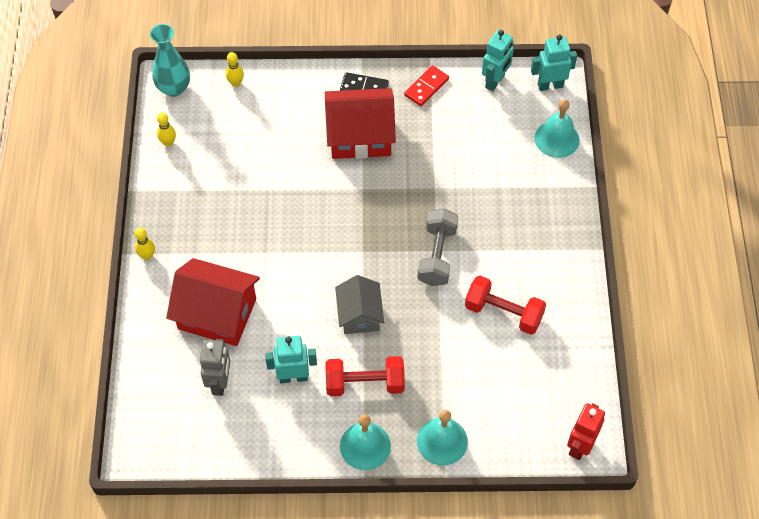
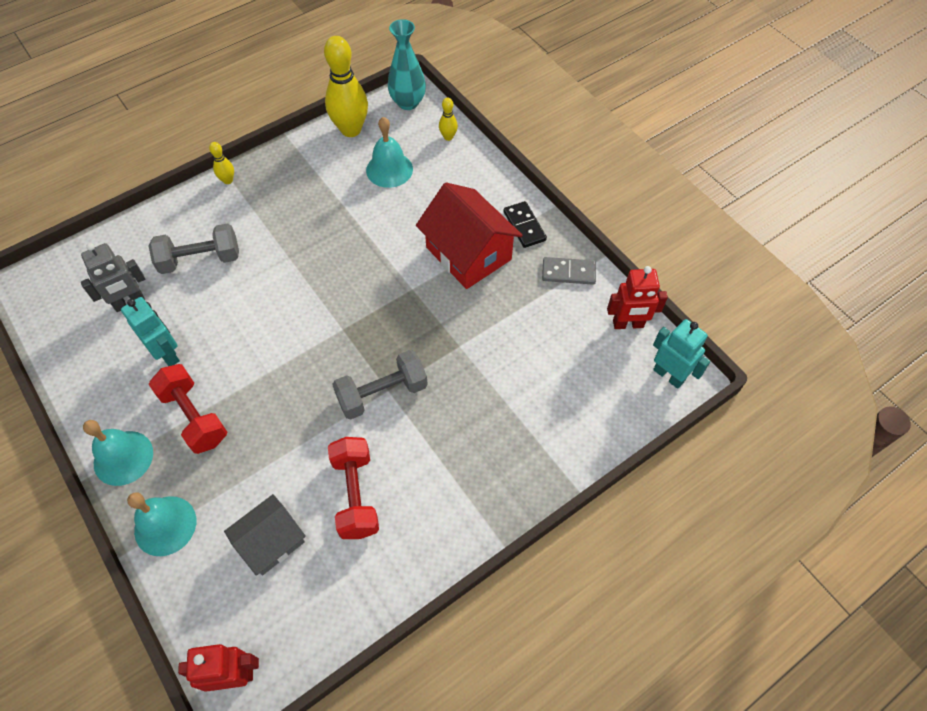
camera: 55 degrees right, 0 degrees up
(168, 142) = (351, 130): yellow bowling pin -> yellow bowling pin, size x2.20
(217, 314) = (200, 260): red house -> grey dumbbell
(359, 315) = (269, 367): grey house -> grey house (271, 542)
(426, 87) = (568, 272): red domino -> grey domino
(495, 81) = (628, 324): turquoise robot -> red robot
(557, 139) = (608, 420): turquoise bell -> turquoise bell (389, 169)

